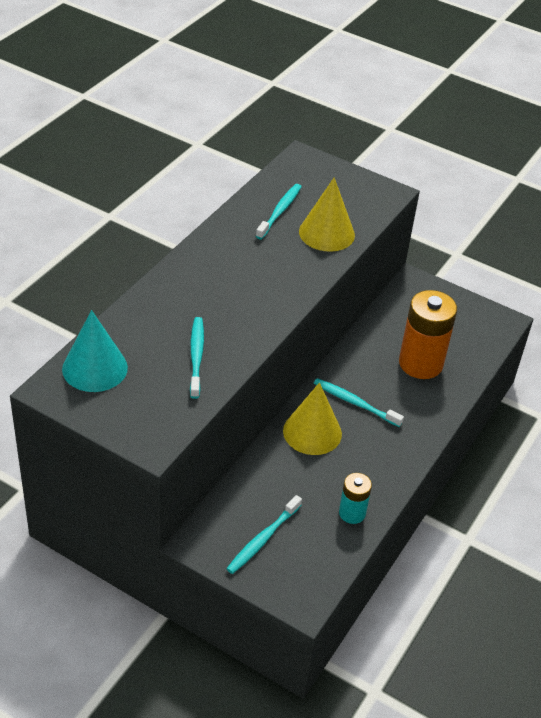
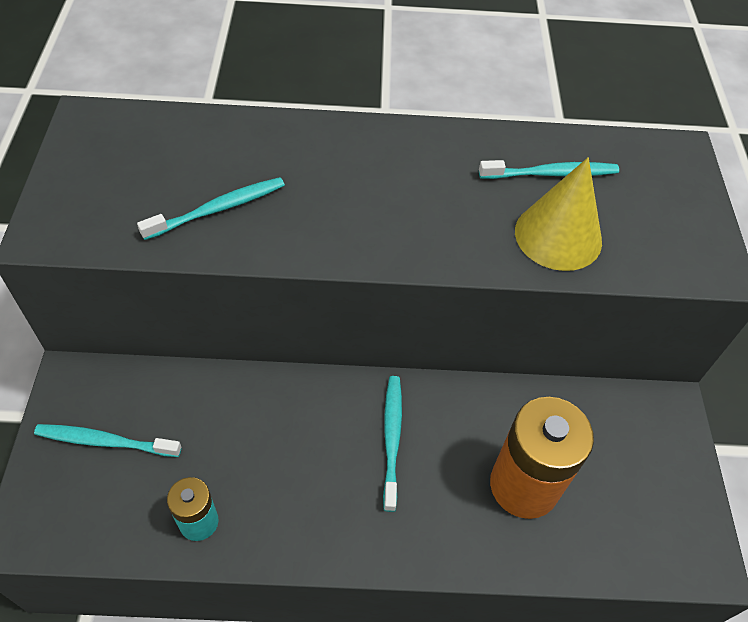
camera: 60 degrees right, 10 degrees up
(95, 368) = (140, 136): turquoise cone -> none
(312, 432) = (309, 414): yellow cone -> none

